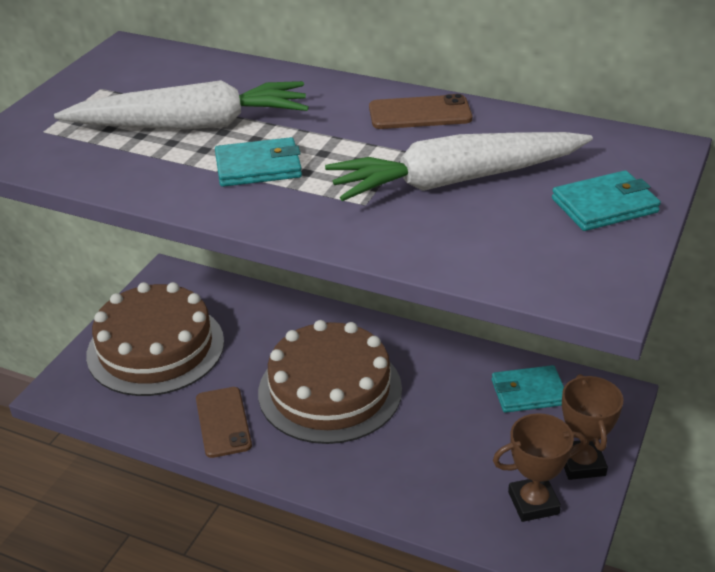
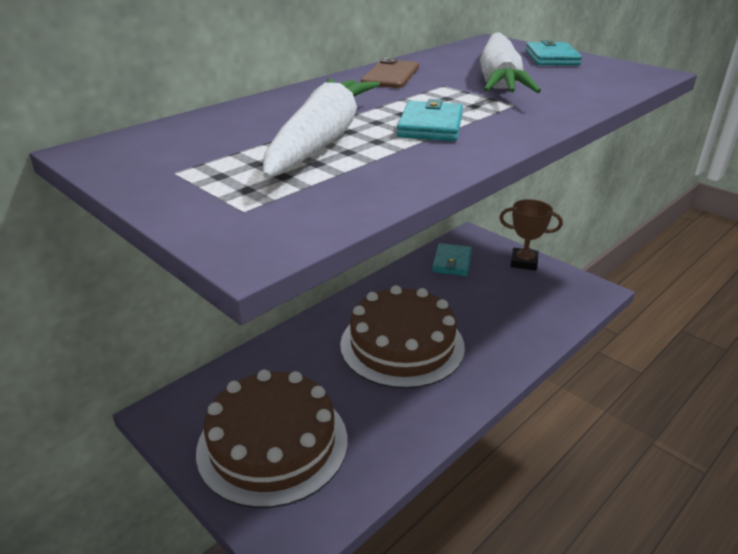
camera: 70 degrees left, 5 degrees down
(223, 422) = (408, 415): brown phone -> none
(533, 503) = (552, 288): brown trophy -> none

